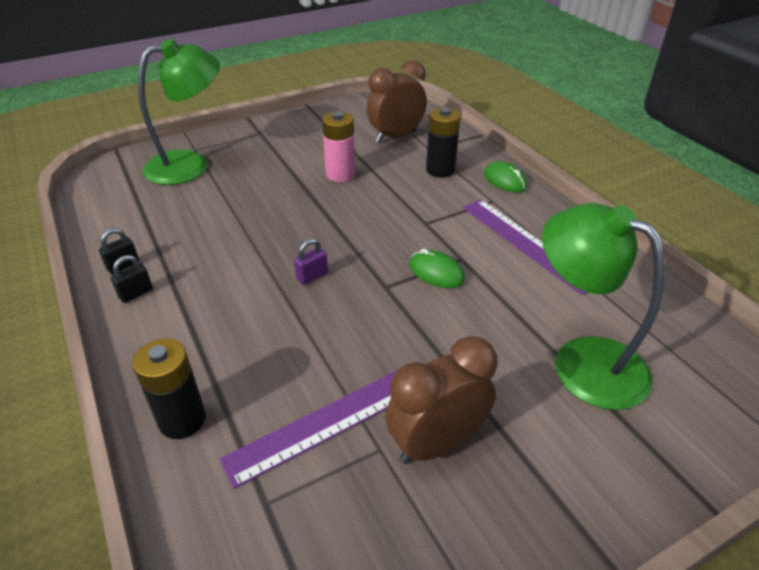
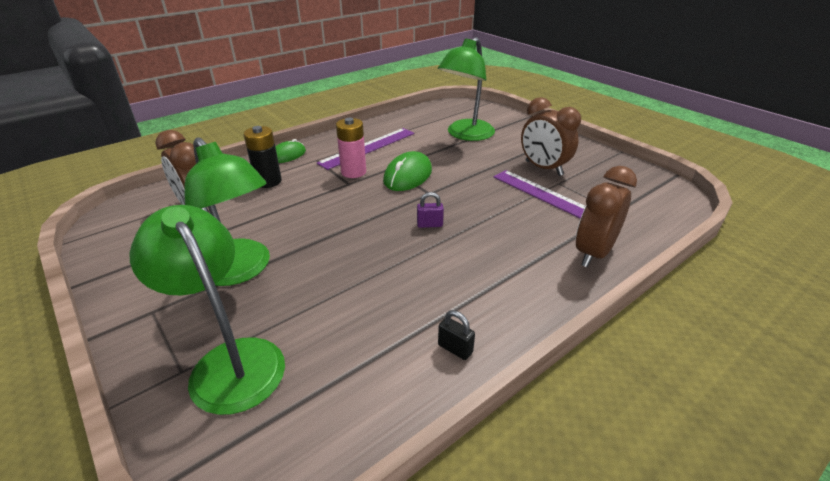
camera: 100 degrees left, 5 degrees down
(136, 293) = (490, 322): black padlock -> none
(182, 420) = (593, 253): black battery -> brown clock
(288, 163) = (240, 271): none -> green lamp
(312, 276) = (429, 225): purple padlock -> purple padlock turned 45 degrees counterclockwise
(340, 174) = (270, 232): pink battery -> pink battery (353, 172)
(436, 272) = (408, 176): green mouse -> green mouse, size x1.52

